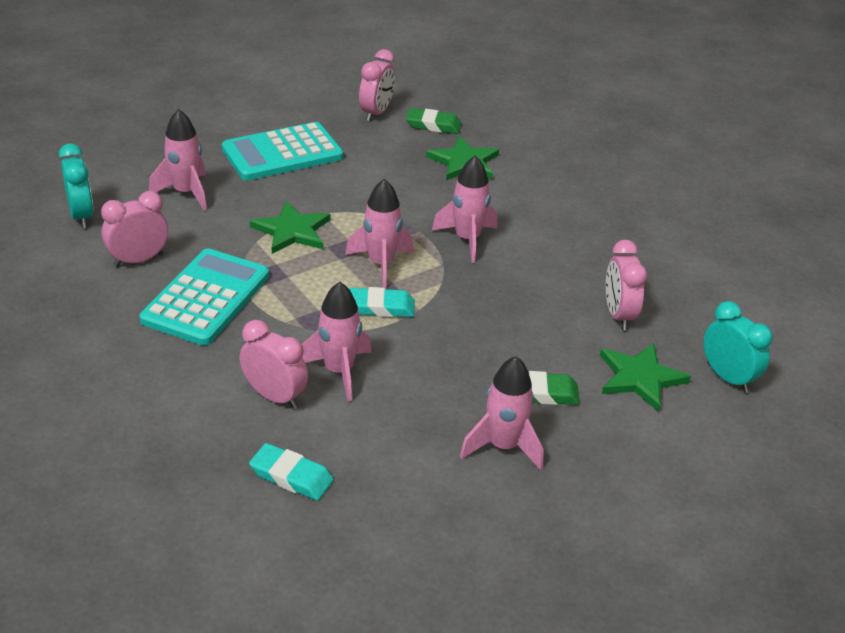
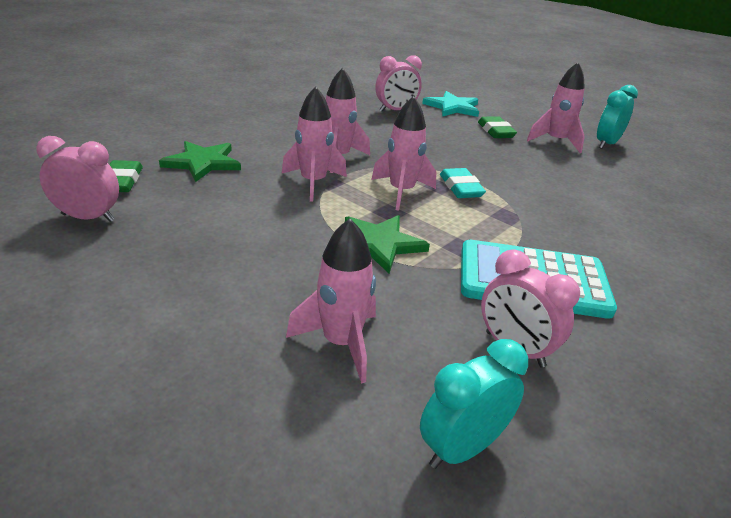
camera: 105 degrees left, 5 degrees down
(274, 396) = (612, 222): pink clock -> none
(282, 153) = (207, 275): turquoise calculator -> none
(291, 476) = (673, 205): turquoise eraser -> none
(338, 371) = (553, 198): pink rocket -> pink rocket (313, 183)
(640, 378) = (453, 107): green star -> turquoise star
(727, 377) = (430, 88): turquoise clock -> turquoise clock (606, 144)

